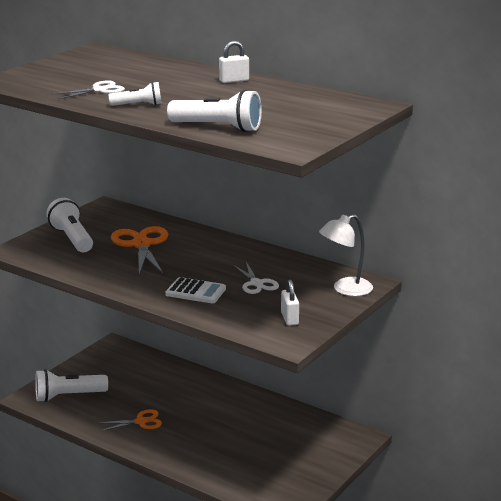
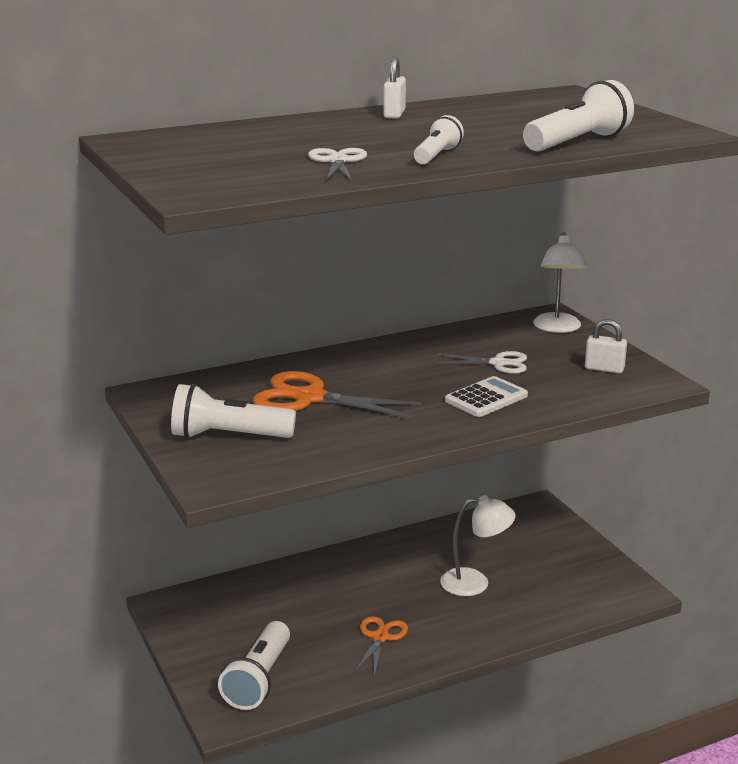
camera: 60 degrees left, 0 degrees up
(232, 438) = (475, 583): none -> white lamp

